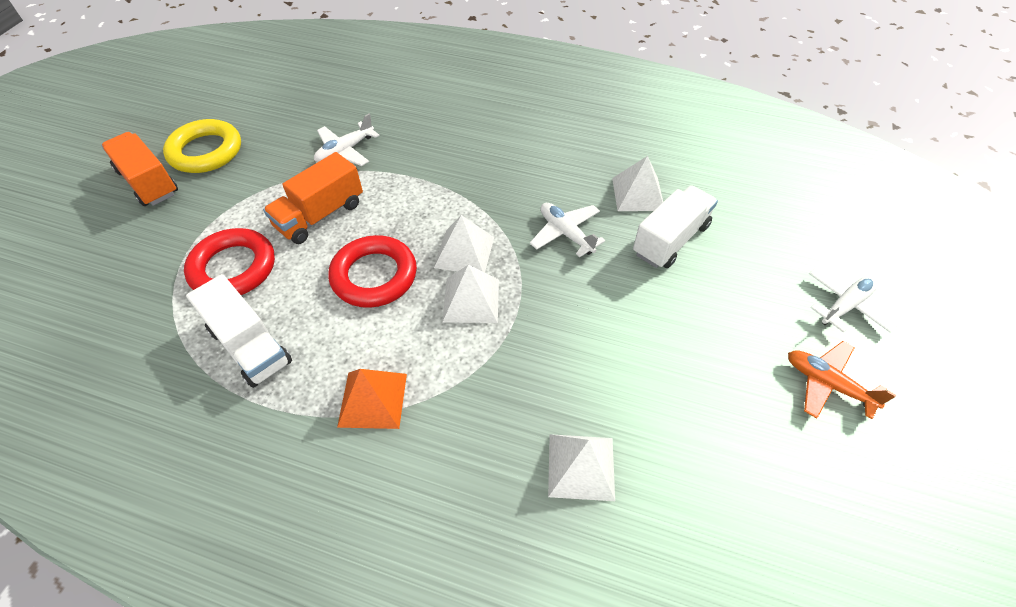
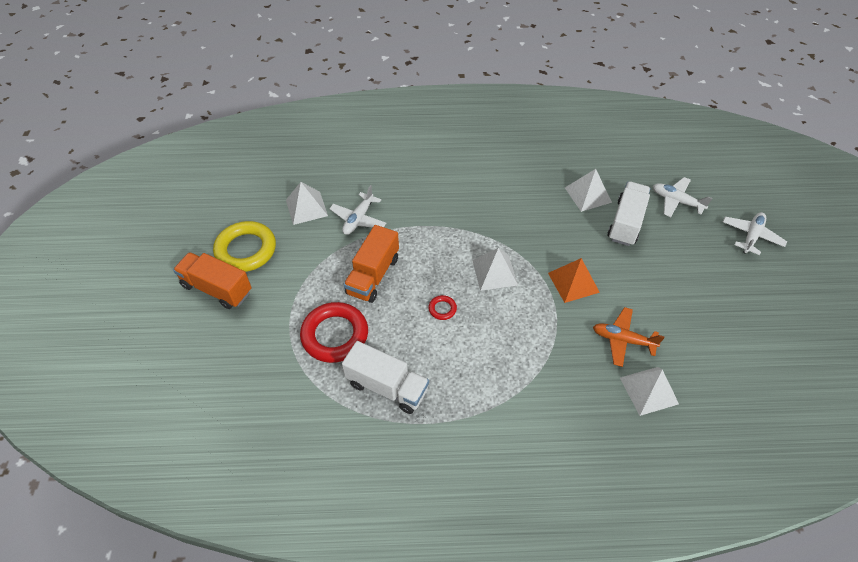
camera: 20 degrees left, 0 degrees up
(373, 400) = (495, 394): orange pyramid -> orange pyramid (573, 282)
(374, 276) = (442, 309): red ring -> red ring, size x0.43
(471, 300) = (519, 305): white pyramid -> white pyramid (306, 207)
(566, 233) = (555, 238): white plane -> white plane (676, 201)
(827, 384) = (763, 291): orange plane -> orange plane (623, 340)

